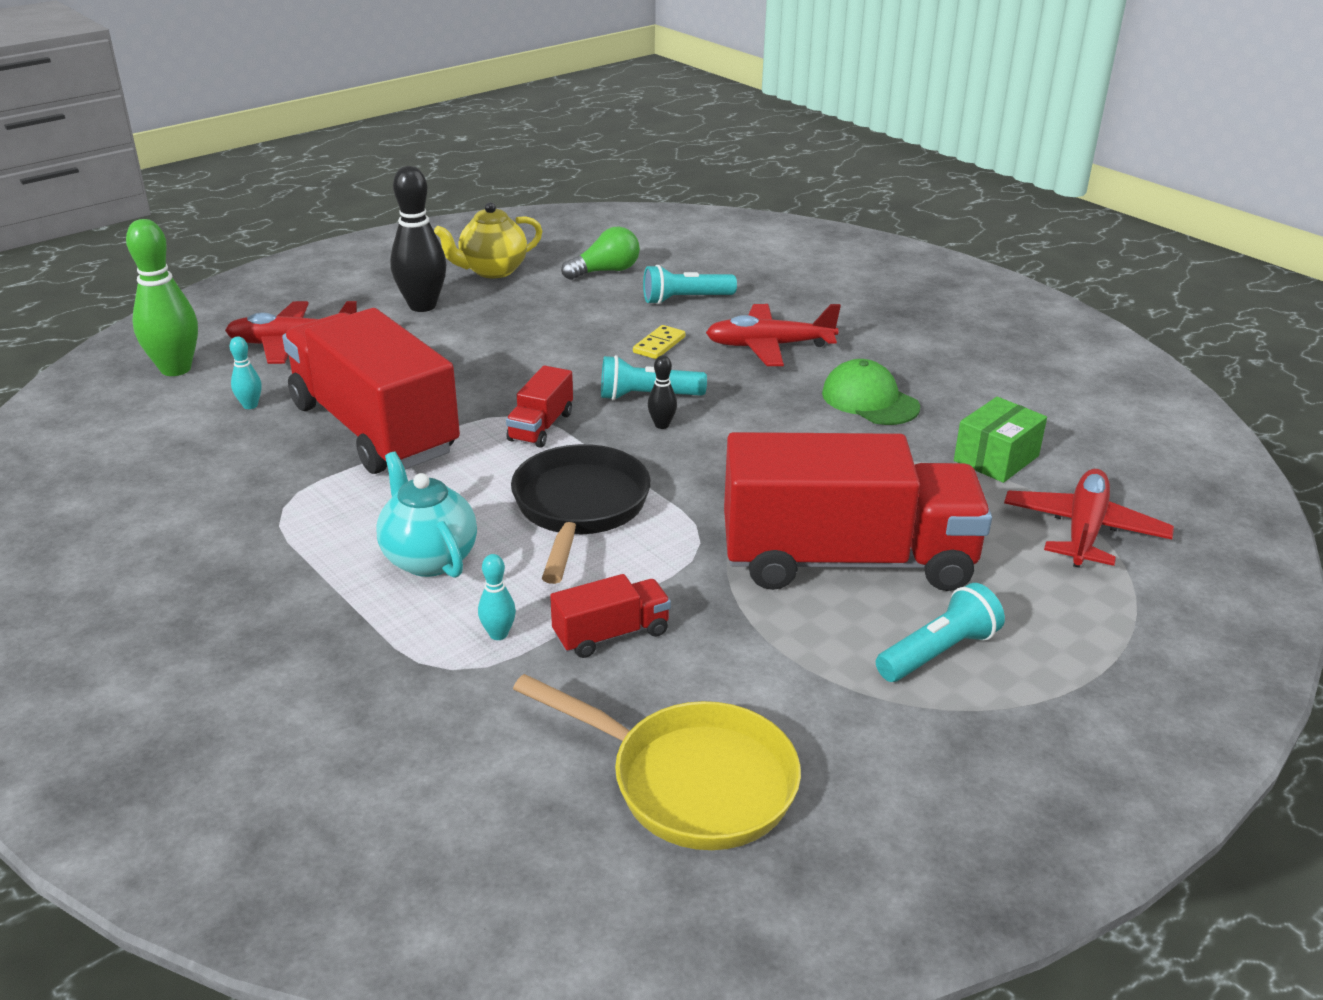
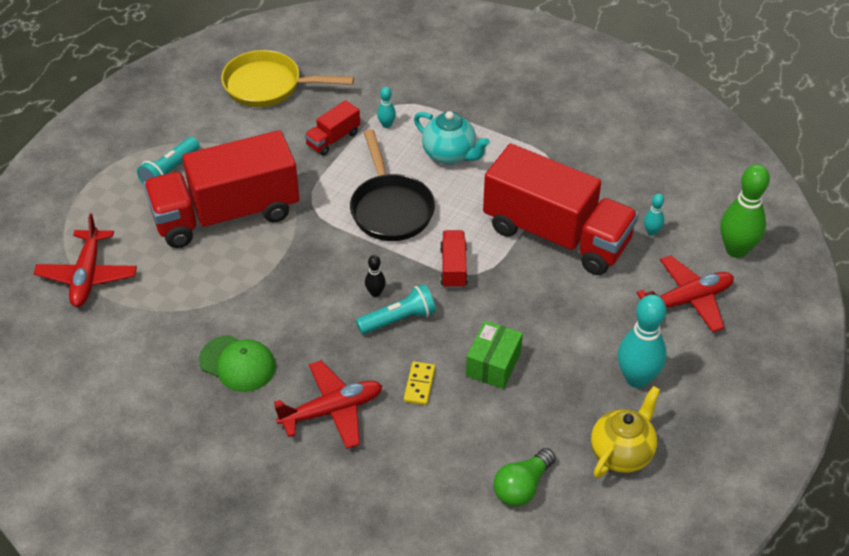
camera: 160 degrees right, 15 degrees up
(422, 306) = (637, 378): black bowling pin -> turquoise bowling pin
(685, 299) = (428, 460): turquoise flashlight -> none
(996, 458) = (142, 326): green box -> green box (493, 364)

